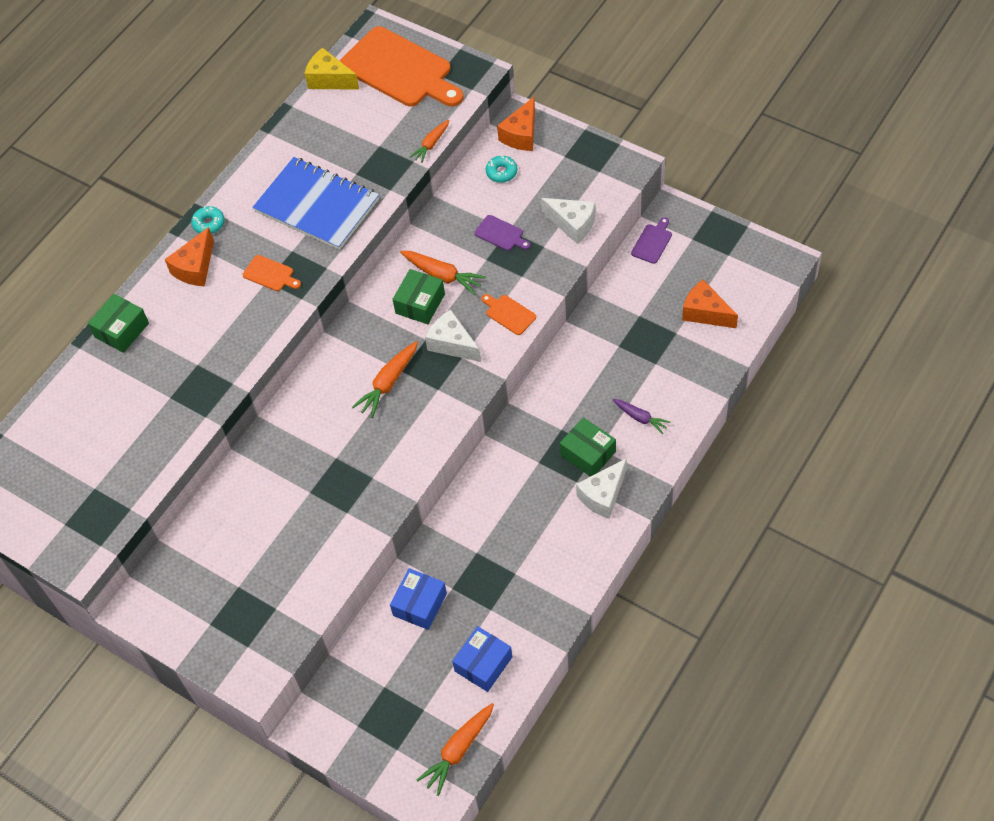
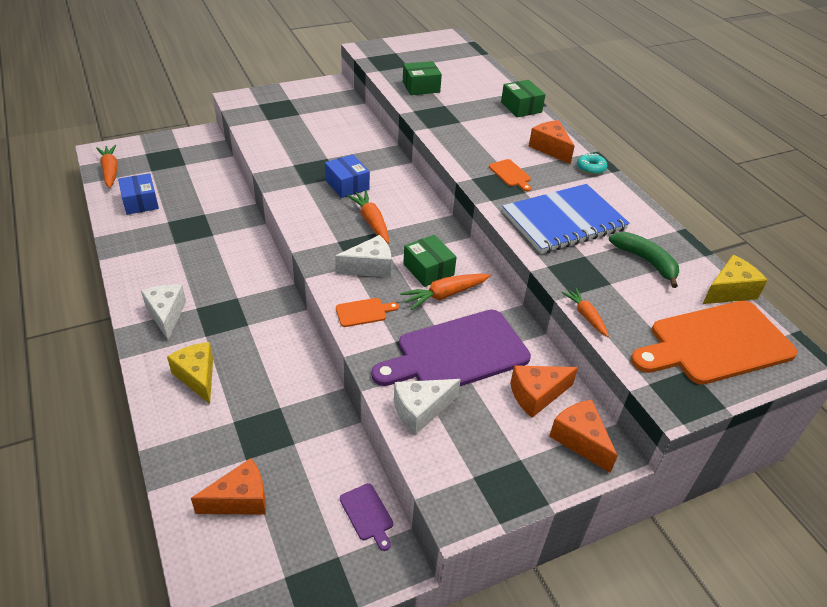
camera: 115 degrees right, 15 degrees down
(270, 274) = (510, 174): orange cutting board -> orange cutting board turned 90 degrees counterclockwise
(331, 136) = (646, 261): none -> green banana
(420, 604) = (213, 197): blue box -> blue box (347, 185)
(501, 172) = (536, 395): turquoise donut -> orange cheese
(501, 234) = (457, 353): purple cutting board -> purple cutting board, size x2.40
(588, 453) = (209, 327): green box -> green box (421, 87)
(640, 418) = (197, 377): purple carrot -> yellow cheese

